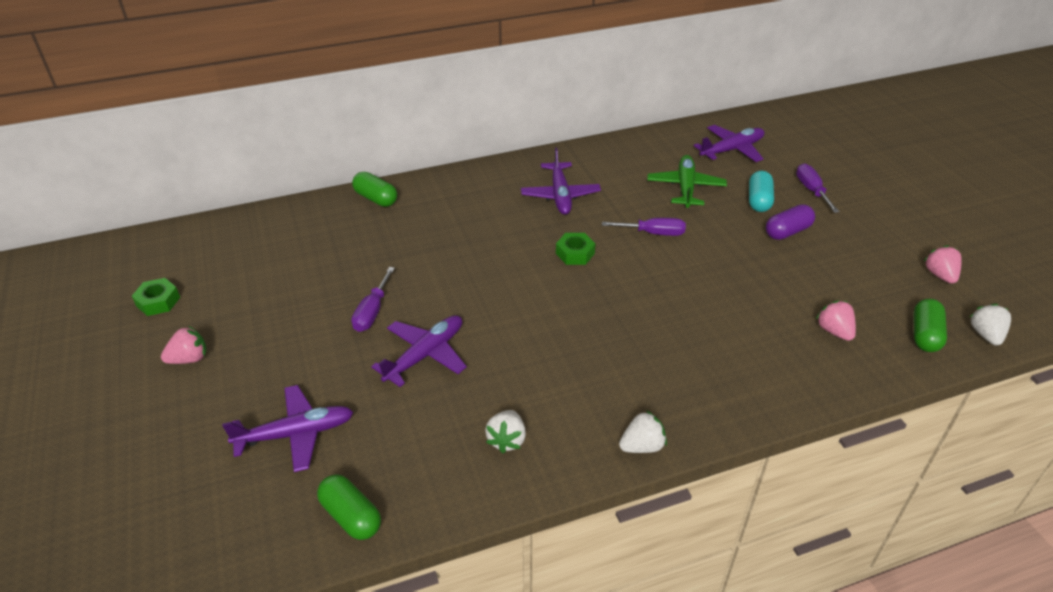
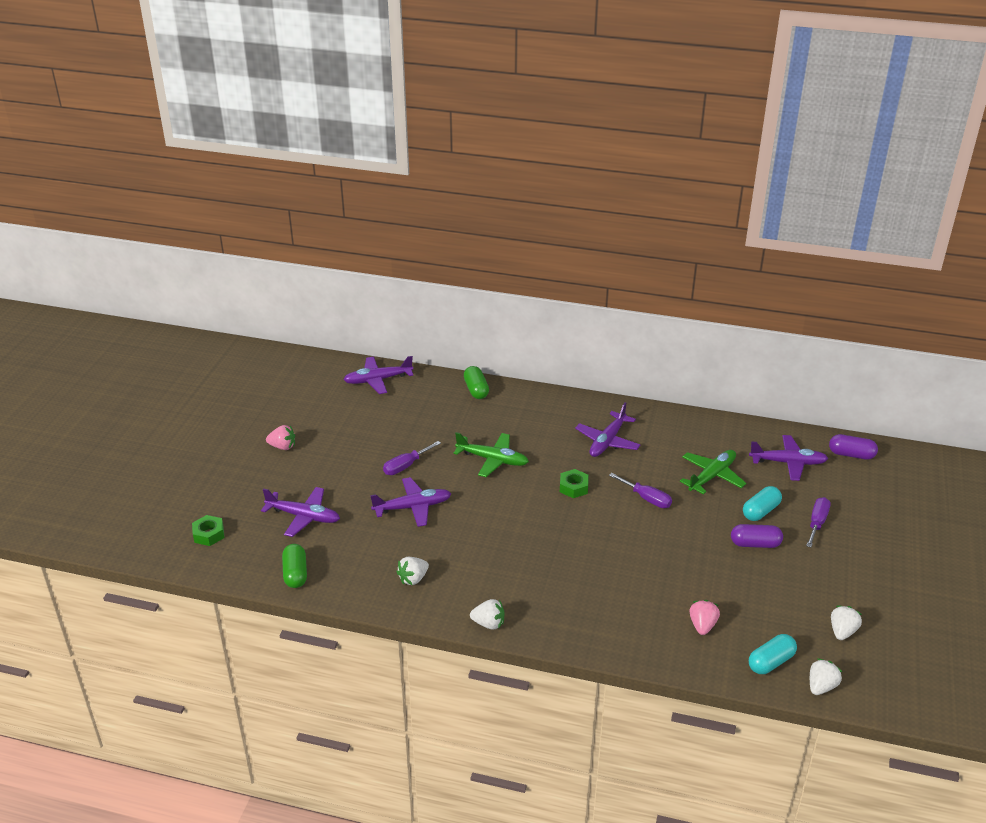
camera: 35 degrees right, 5 degrees down
(158, 301) = (292, 404): green nut -> green nut (209, 534)
(250, 231) = (378, 380): none -> purple plane
(464, 262) = (492, 460): none -> green plane
(770, 123) = (851, 454): none -> purple capsule
(924, 335) = (770, 662): green capsule -> turquoise capsule
(940, 275) = (842, 631): pink strawberry -> white strawberry

